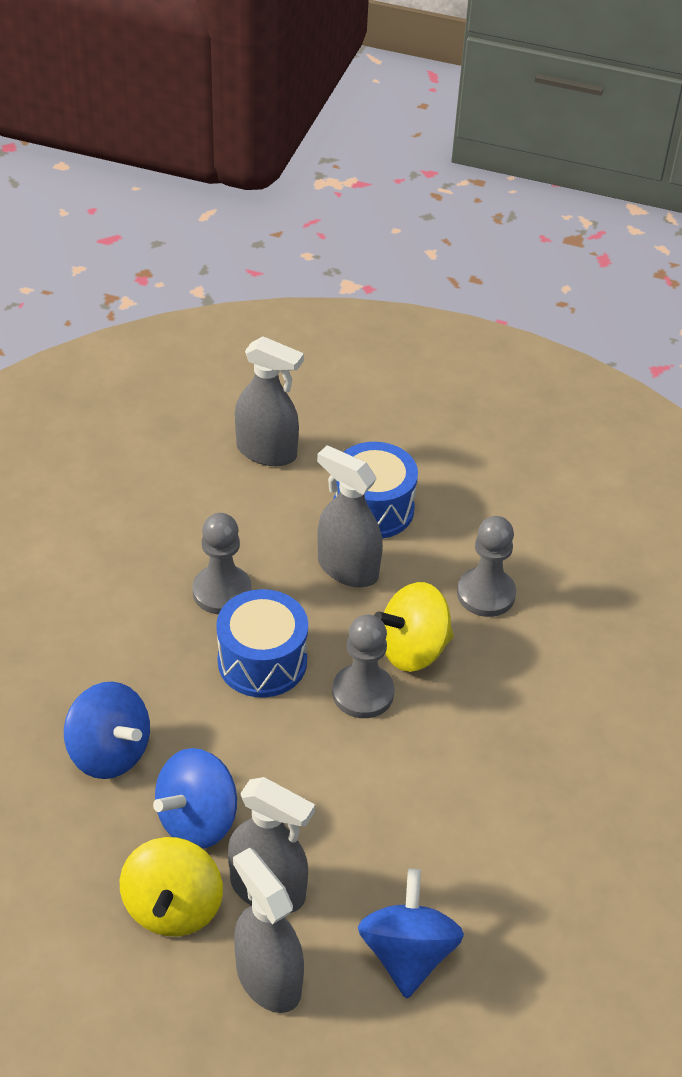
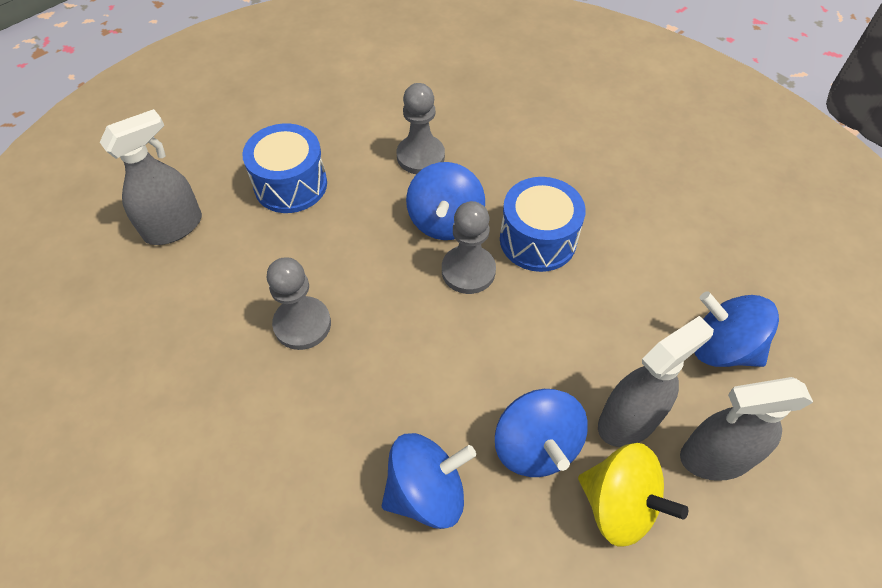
camera: 60 degrees left, 10 degrees up
(262, 661) = (396, 326): blue drum -> blue drum (537, 240)
(347, 568) = (339, 227): grey spray bottle -> none
(413, 649) = (445, 221): yellow spinning top -> blue spinning top

